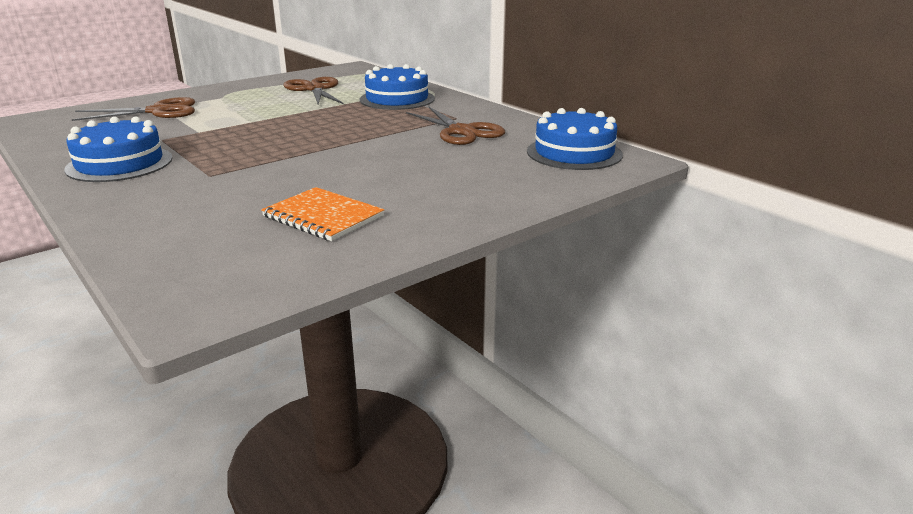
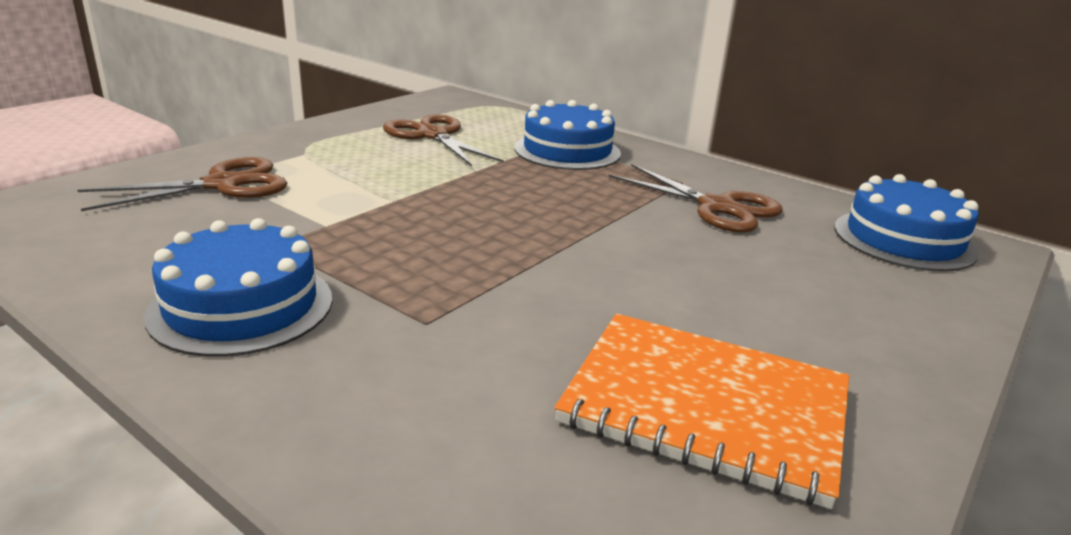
camera: 15 degrees left, 0 degrees up
(323, 216) = (705, 407): orange notebook -> orange notebook, size x1.50

